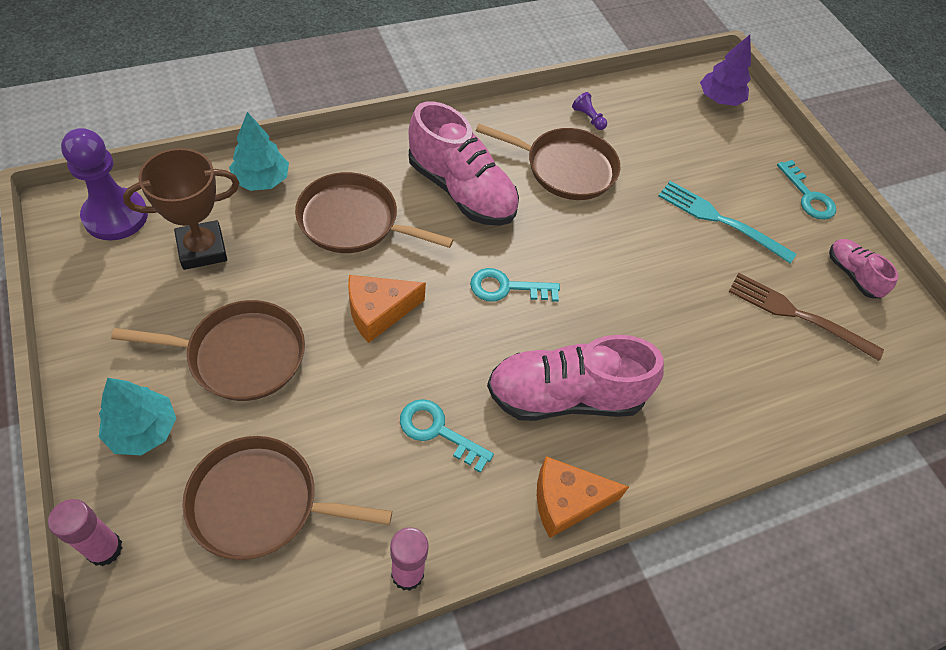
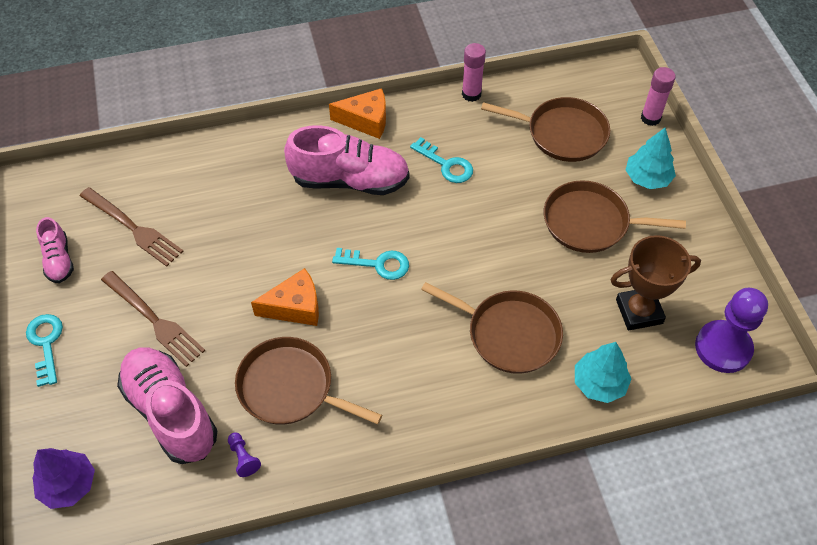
camera: 165 degrees left, 0 degrees up
(378, 312) = (486, 249): orange cheese -> orange cheese (295, 307)
(461, 191) = (404, 364): pink shoe -> pink shoe (171, 412)
(719, 220) = (155, 321): turquoise fork -> brown fork

